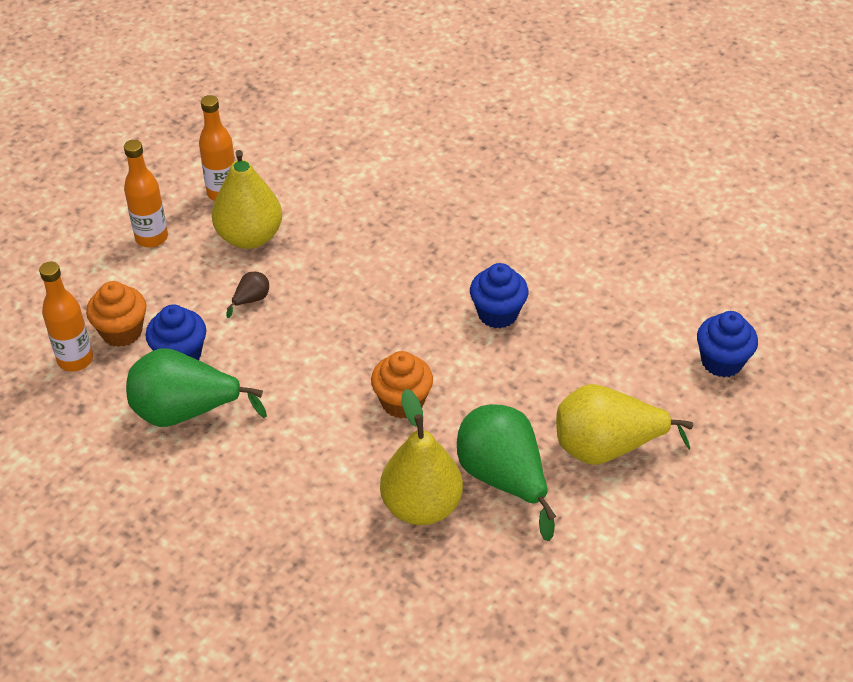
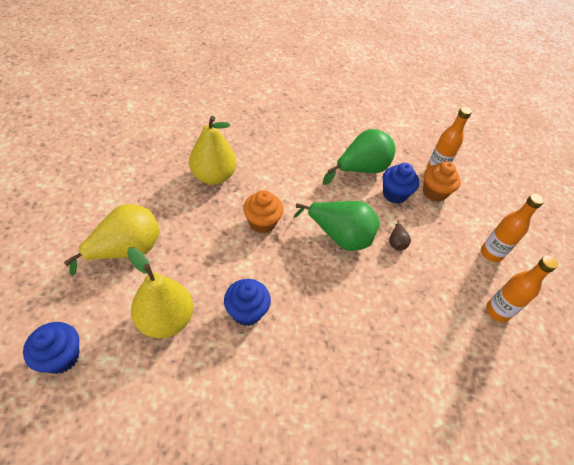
camera: 140 degrees right, 5 degrees up
(249, 237) = (444, 285): yellow pear -> yellow pear (166, 319)
(503, 479) = (179, 206): green pear -> green pear (340, 236)

